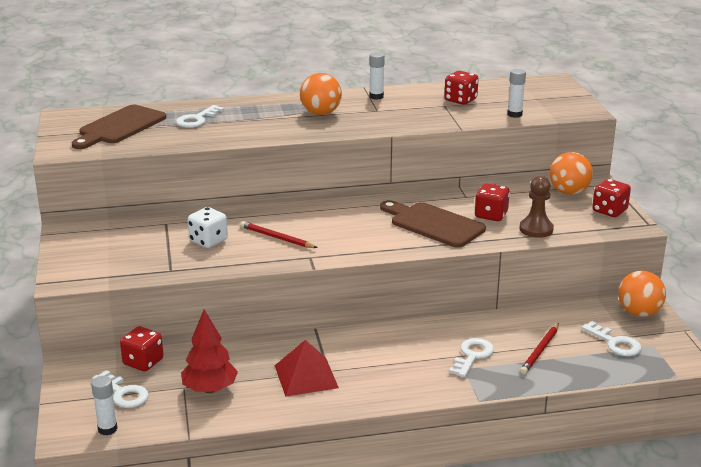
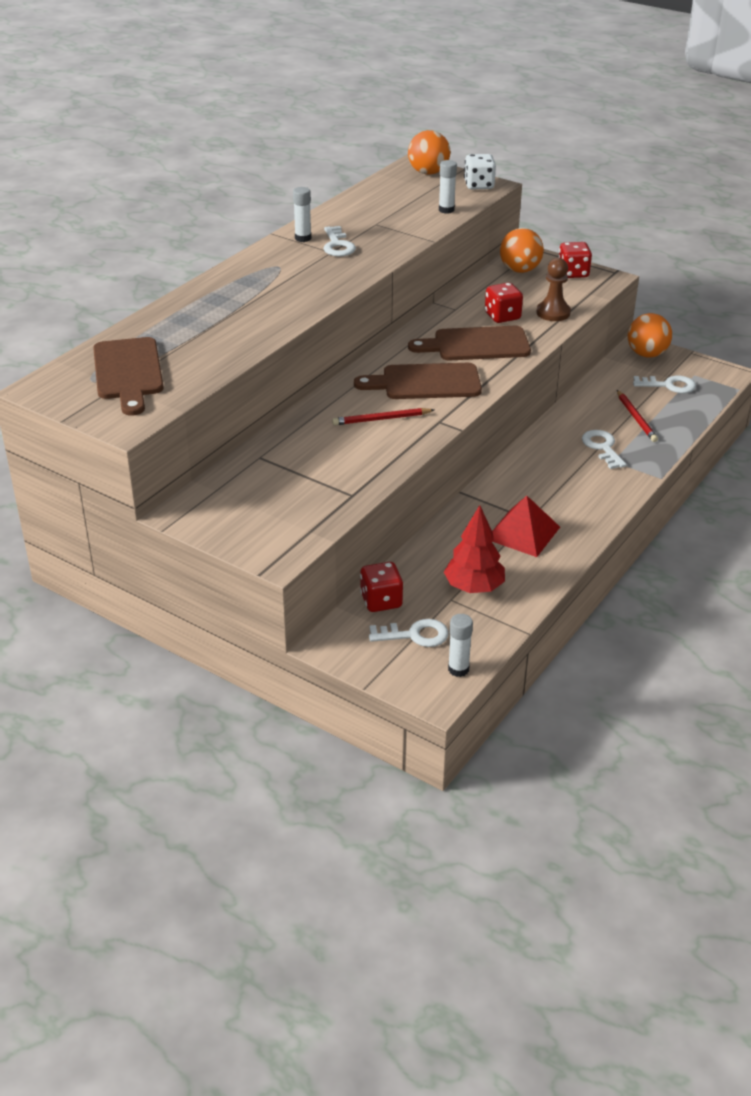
camera: 45 degrees left, 10 degrees up
(197, 119) = (189, 331): white key -> white key (337, 245)
(208, 241) = (331, 452): white dice -> white dice (479, 185)
(321, 113) = (289, 275): orange ball -> orange ball (428, 173)
(350, 230) = (425, 382): none -> brown cutting board
(460, 100) = (379, 213): red dice -> none

